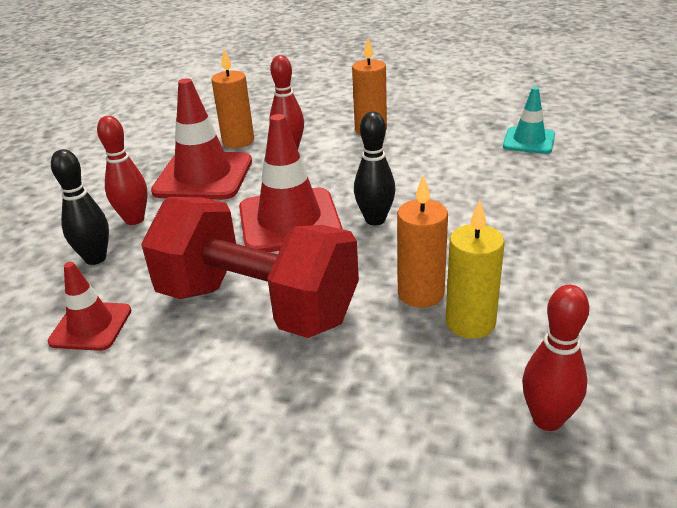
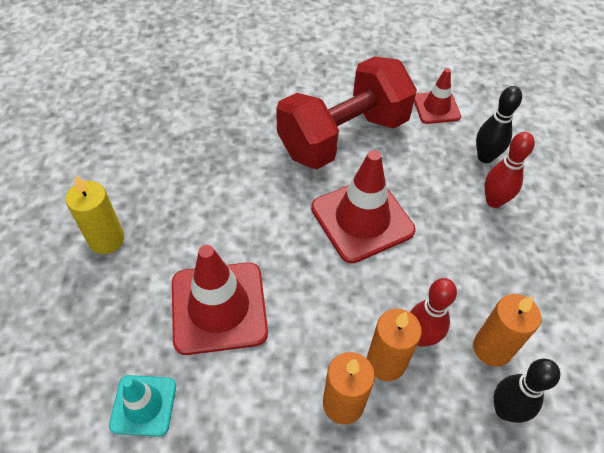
camera: 160 degrees right, 20 degrees up
(203, 176) = (481, 271): red traffic cone -> red traffic cone (219, 307)
(257, 305) = (343, 137): red dumbbell -> red dumbbell turned 45 degrees counterclockwise
(375, 220) = (290, 232): black bowling pin -> black bowling pin (505, 410)
(420, 293) = (239, 162): orange candle -> orange candle (386, 362)
(470, 323) = (204, 145): yellow candle -> yellow candle (107, 240)
(547, 419) = (164, 96): red bowling pin -> none

